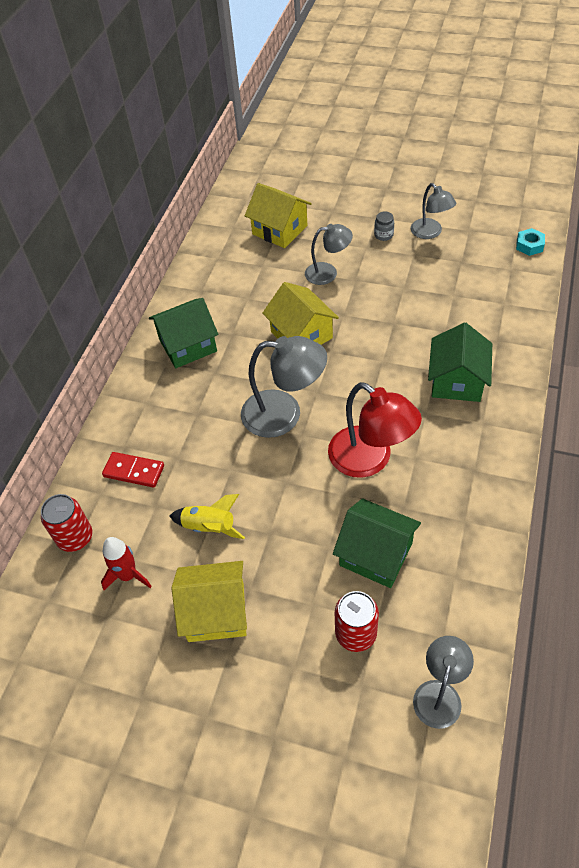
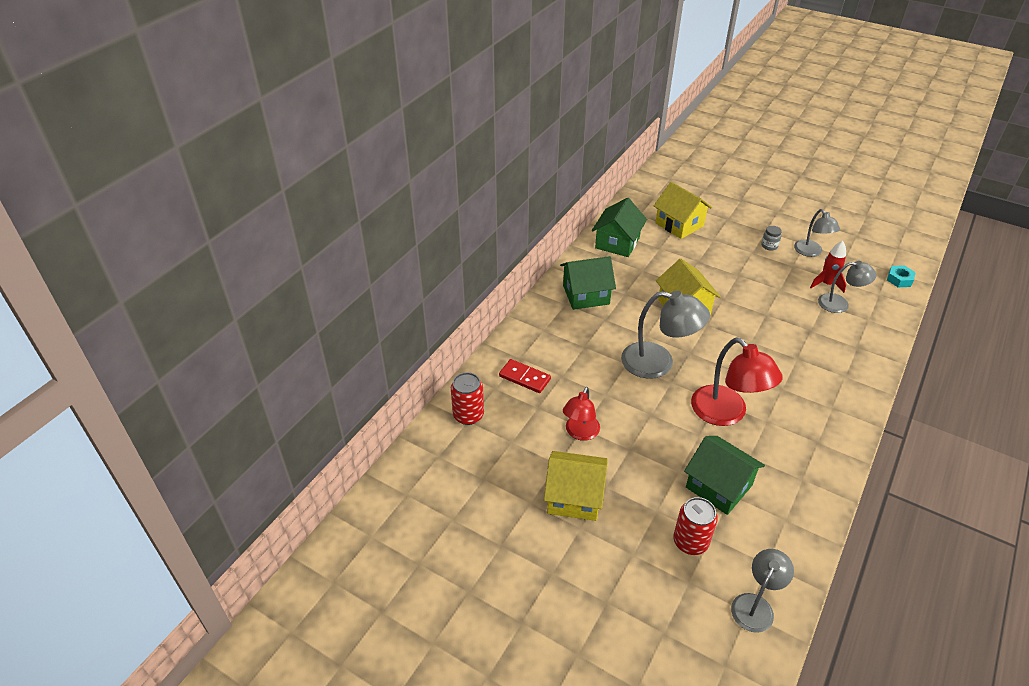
camera: 10 degrees right, 10 degrees down
(128, 575) = (506, 453): red rocket -> red rocket (826, 284)
(209, 527) = (580, 433): yellow rocket -> red lamp
(328, 273) = (715, 265): grey lamp -> grey lamp (840, 304)
(456, 381) = (814, 370): green house -> green house (617, 243)

